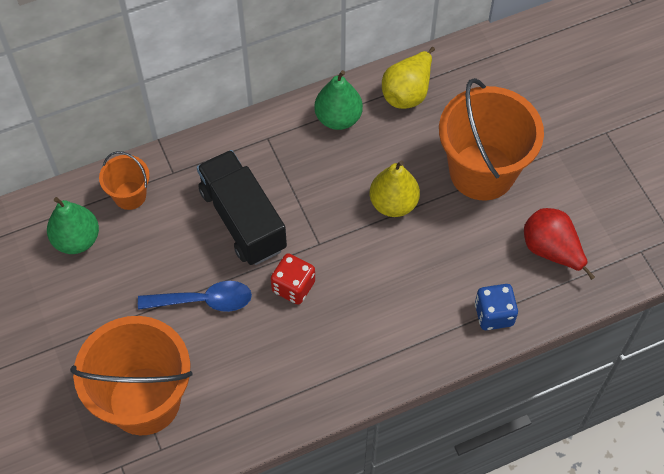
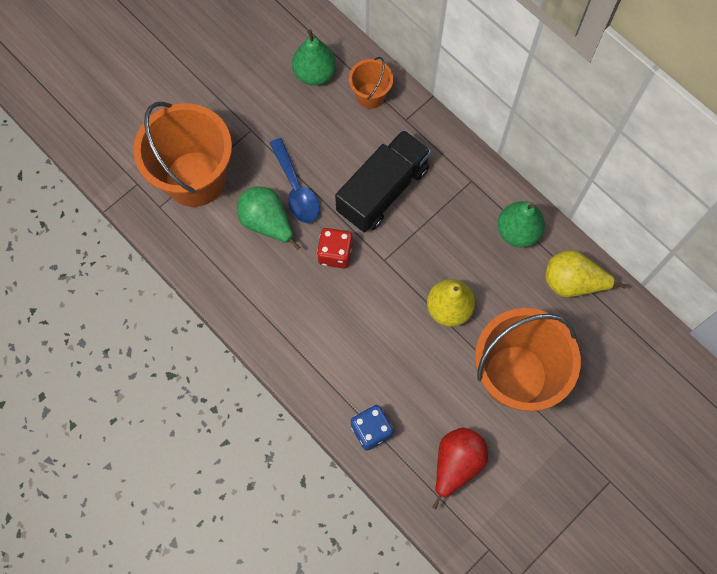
camera: 70 degrees right, 10 degrees up
(230, 342) = (267, 223): none -> green pear

